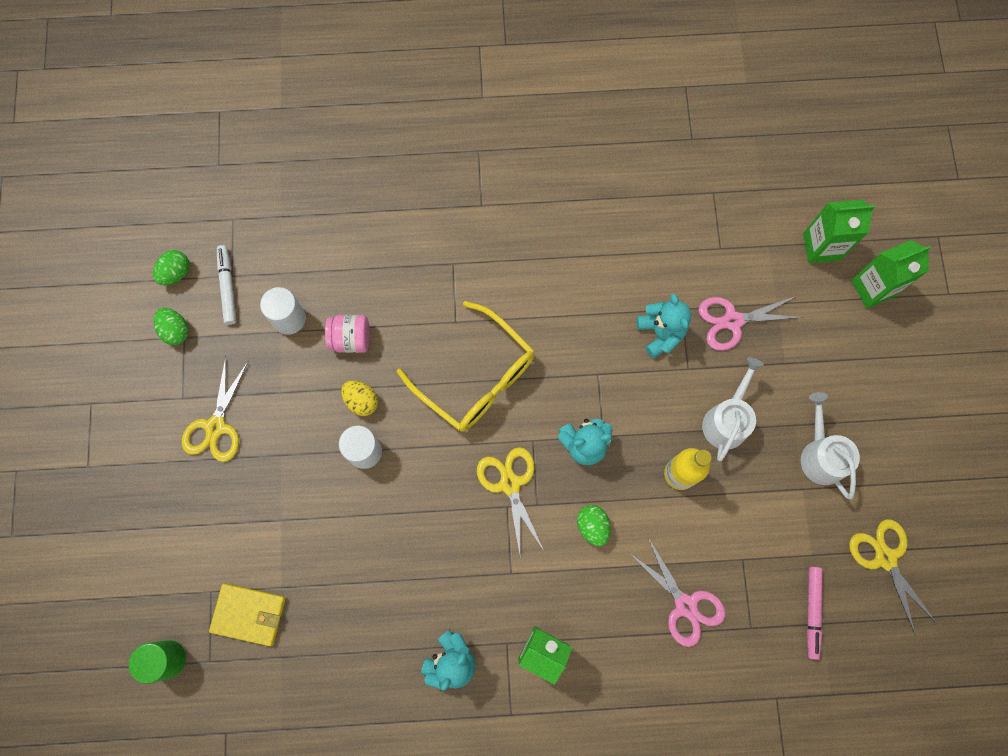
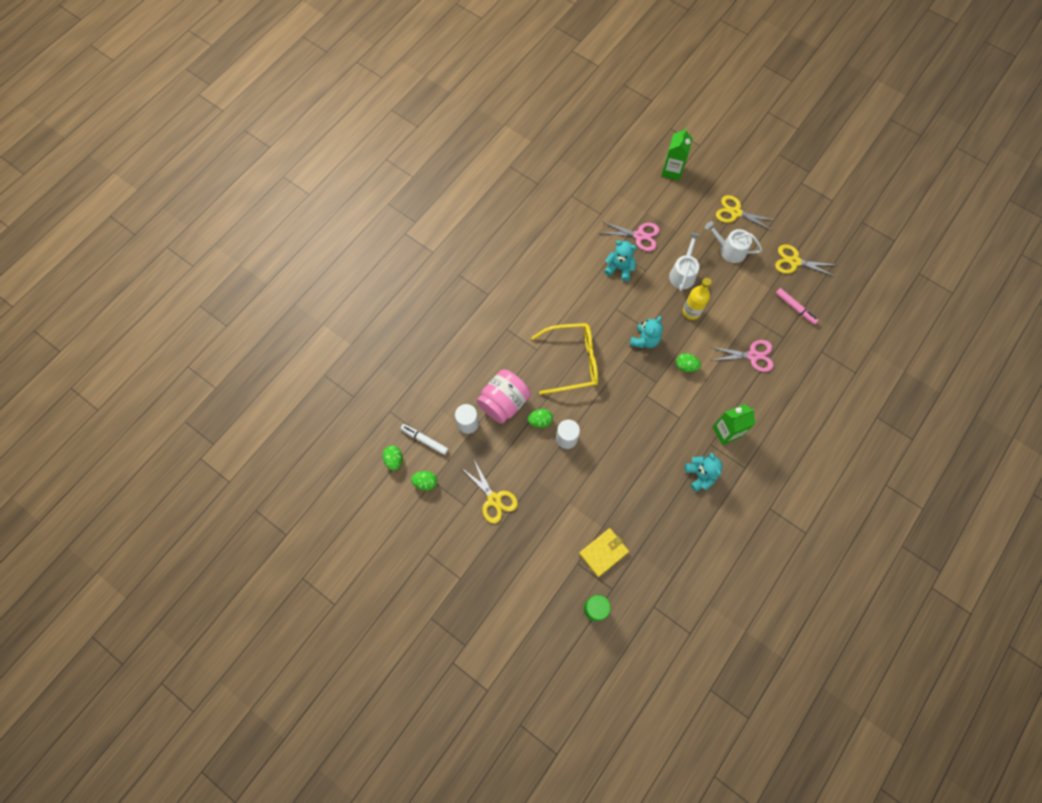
camera: 50 degrees left, 5 degrees down
(351, 339) = (504, 402): pink jar -> pink jar, size x1.69
(362, 401) = (540, 421): yellow egg -> green egg
(510, 484) = (637, 386): yellow scissors -> yellow scissors (735, 212)
(727, 420) = (683, 274): white watering can -> white watering can turned 45 degrees clockwise
(733, 321) = (639, 235): pink scissors -> pink scissors turned 105 degrees counterclockwise
(821, 246) = (636, 175): green carton -> none

